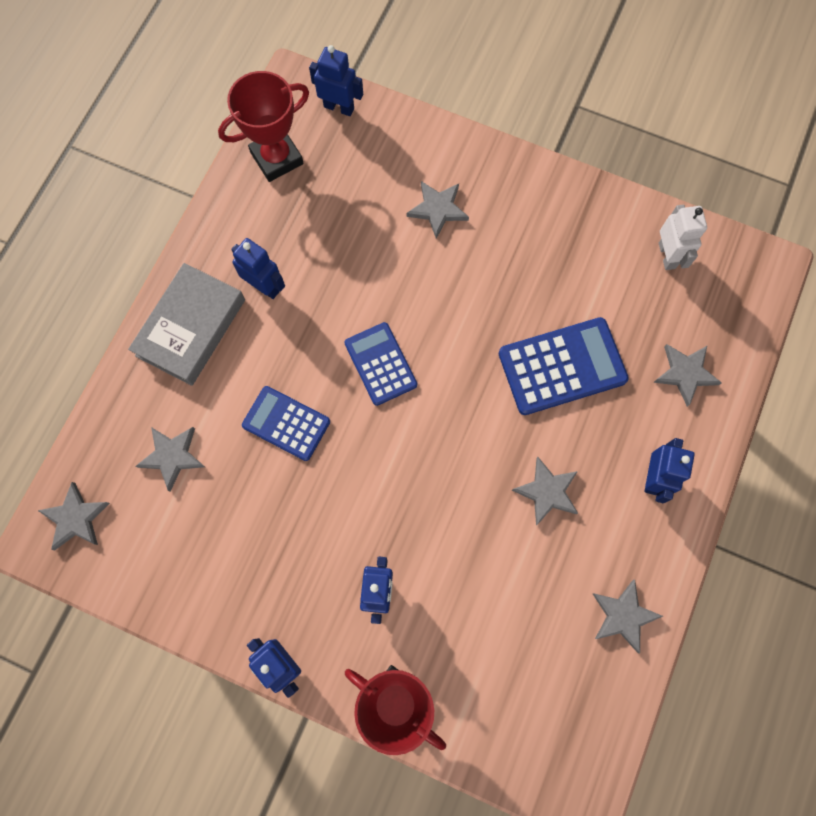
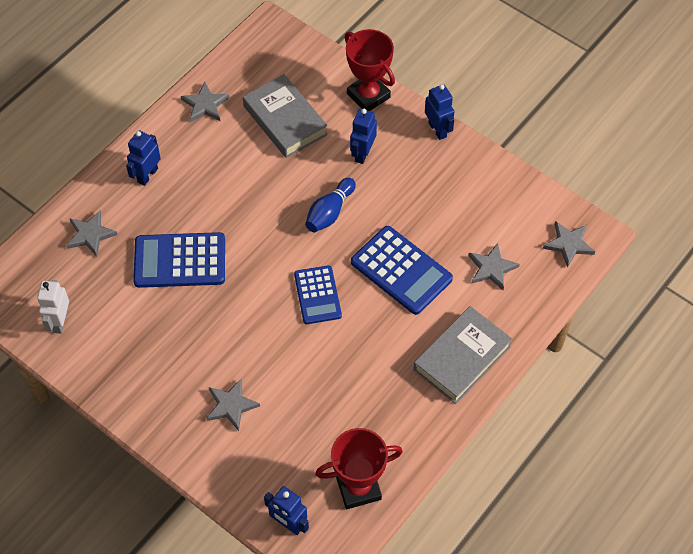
camera: 165 degrees left, 15 degrees down
(264, 286) = (395, 376): blue robot -> none
(286, 423) = (401, 270): blue calculator -> blue calculator, size x1.51
(398, 484) = (329, 212): none -> blue bowling pin
(502, 620) = (285, 120): none -> grey book
(547, 492) = (225, 184): grey star -> none

